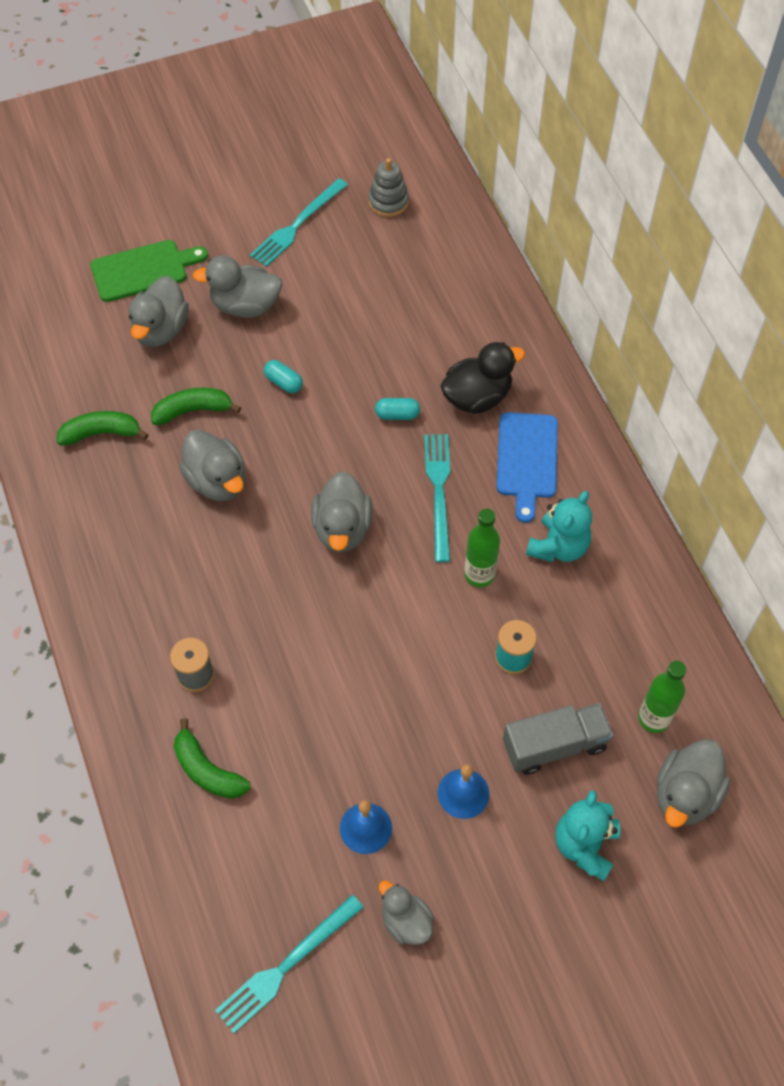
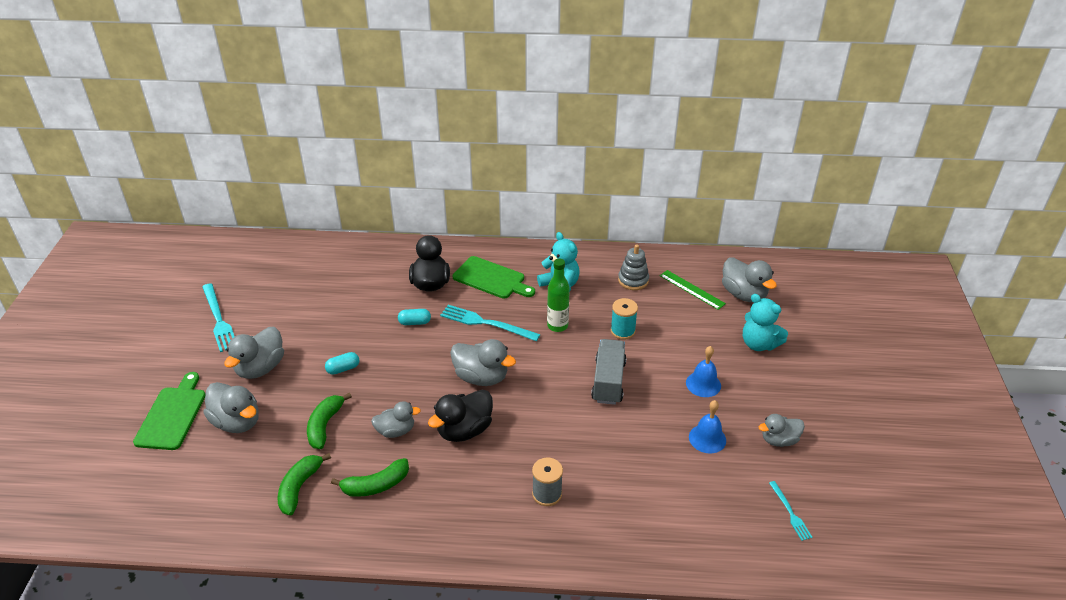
camera: 65 degrees left, 20 degrees down
(207, 770) = (626, 511): green banana -> green banana (376, 485)
(217, 481) = (396, 431): grey duck -> grey duck, size x0.65
(250, 549) = (464, 430): none -> black duck
(286, 966) = (790, 512): turquoise fork -> turquoise fork, size x0.55
(388, 202) = (245, 271): grey stacking toy -> grey stacking toy (633, 280)
(397, 415) = (415, 322): turquoise capsule -> turquoise capsule turned 60 degrees clockwise
(526, 460) = (491, 279): blue cutting board -> green cutting board
(554, 745) = (690, 334): grey truck -> grey truck (608, 381)
(654, 718) = (692, 289): green bottle -> green ruler

